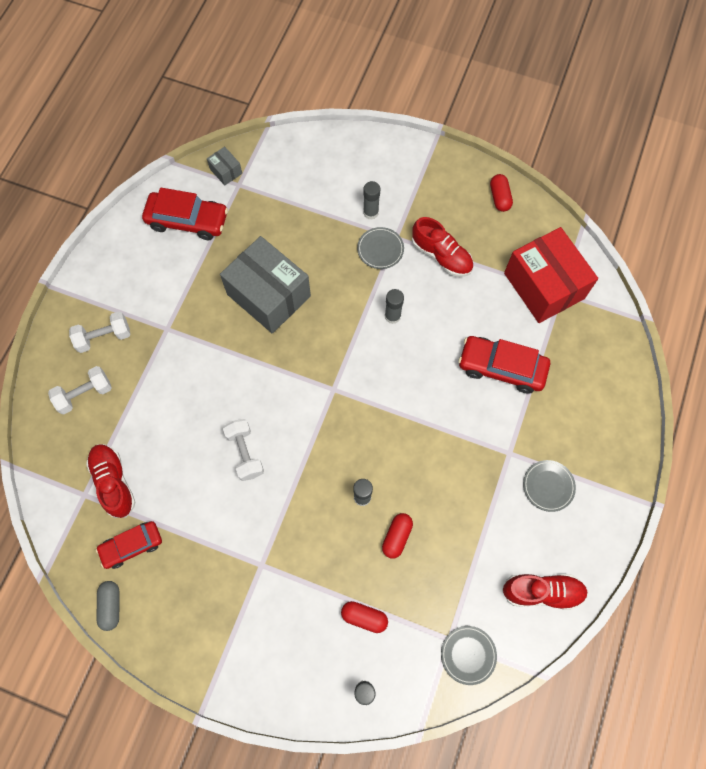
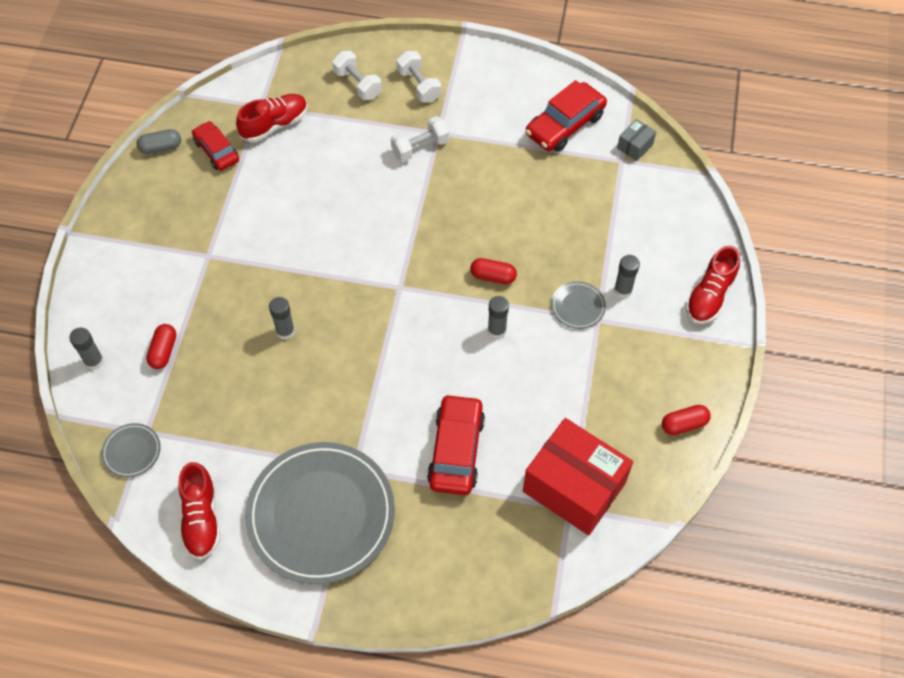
camera: 80 degrees right, 10 degrees down
(187, 221) = (565, 125): red car -> red car turned 45 degrees clockwise
(245, 453) = (318, 222): white dumbbell -> white dumbbell (420, 147)
(268, 295) = (495, 211): grey box -> none
(396, 537) = (247, 369): red capsule -> red capsule (493, 276)
(441, 256) = (585, 370): red shoe -> red shoe (709, 296)
(544, 286) = (574, 487): red box -> red box turned 75 degrees clockwise
(548, 486) = (321, 514): grey plate -> grey plate, size x2.47

